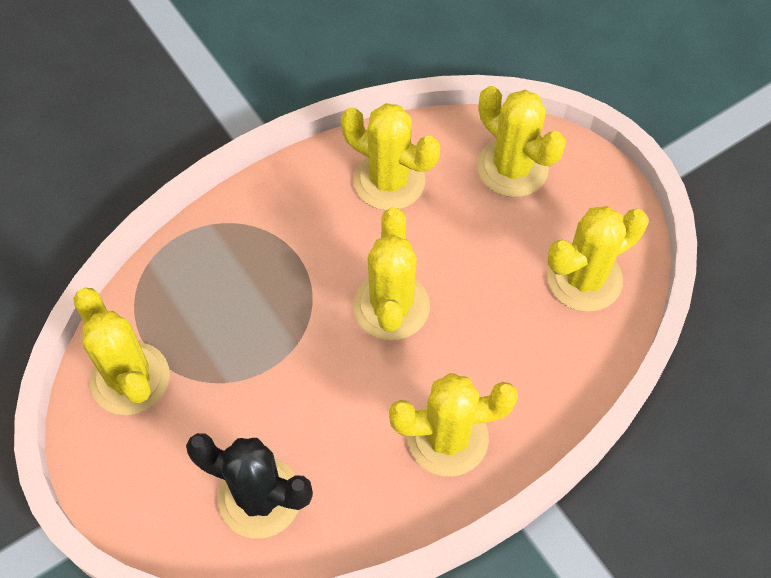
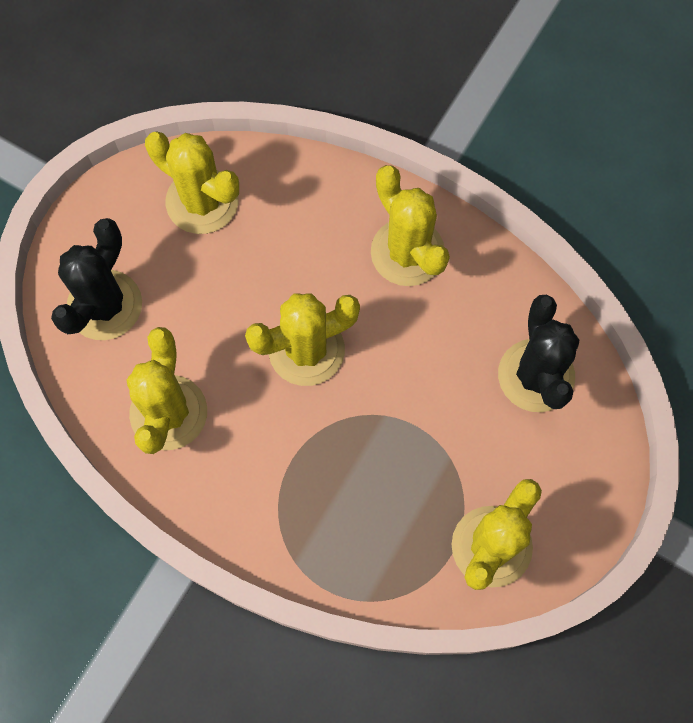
camera: 115 degrees left, 10 degrees up
(512, 168) = (104, 305): yellow cactus -> black cactus

